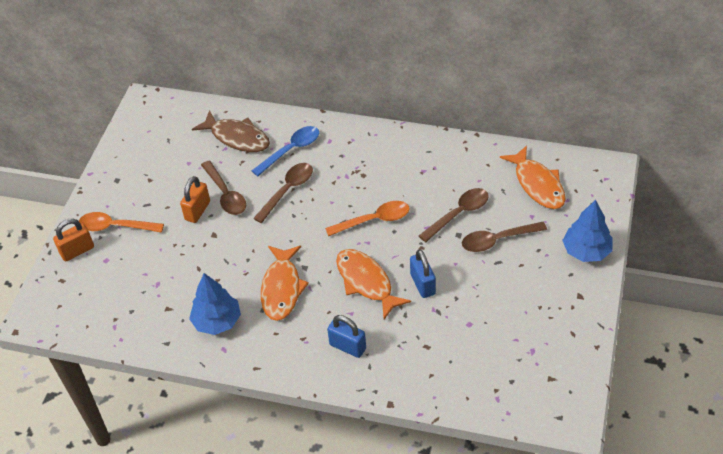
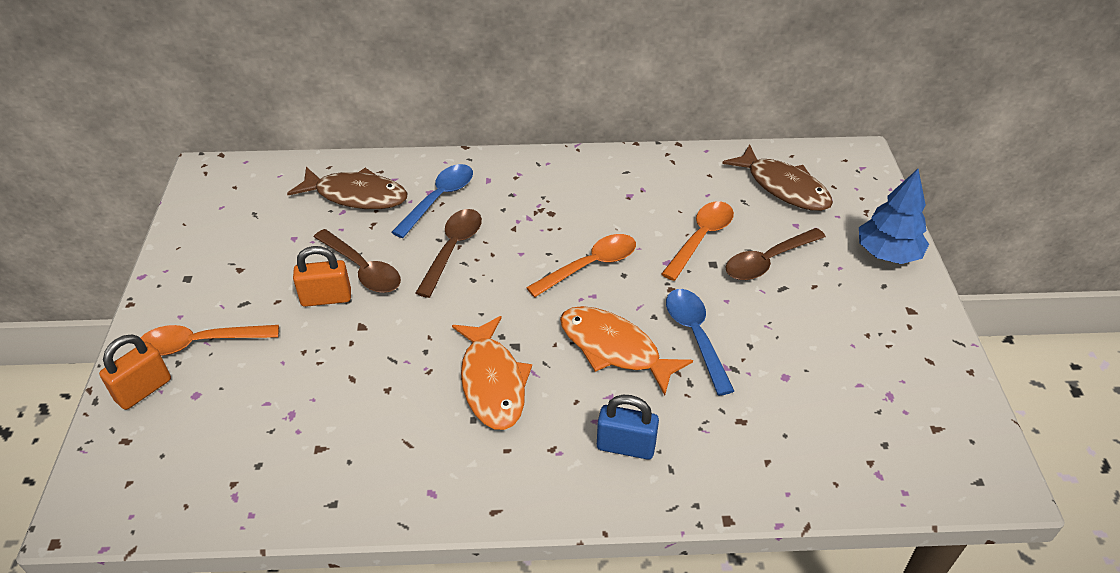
camera: 20 degrees left, 5 degrees down
(197, 211) = (326, 298): orange padlock -> orange padlock turned 75 degrees clockwise
(217, 321) = (407, 451): blue tree -> none
(422, 284) = (695, 336): blue padlock -> blue spoon
(459, 214) = (701, 238): brown spoon -> orange spoon
(537, 184) = (783, 187): orange fish -> brown fish

